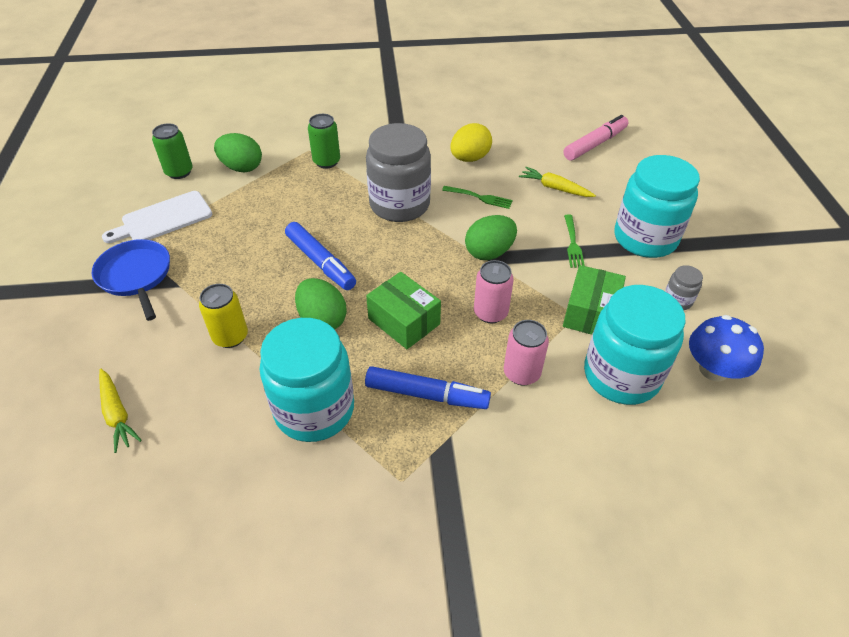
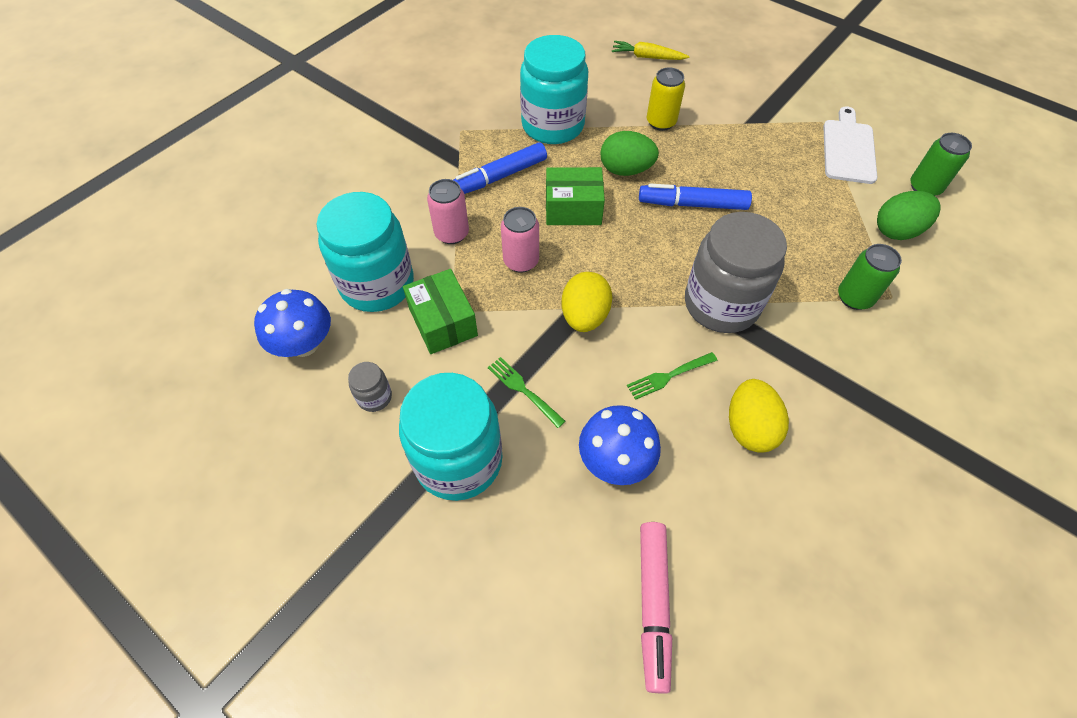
camera: 135 degrees right, 10 degrees up
(136, 276) = (780, 108): blue pan -> none
(489, 252) = (584, 316): green egg -> yellow egg
(555, 188) = (615, 460): yellow carrot -> blue mushroom

